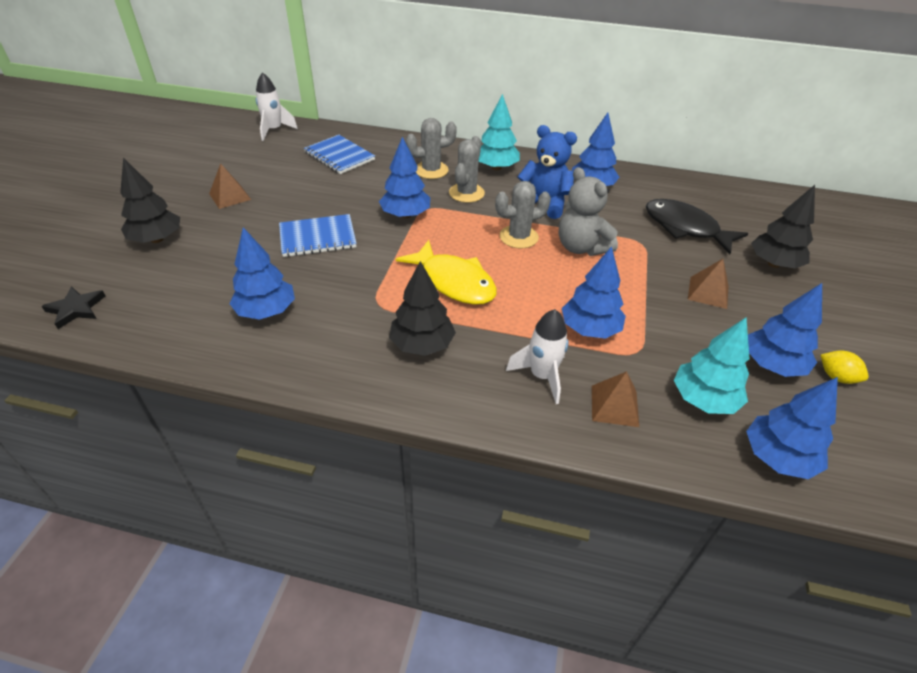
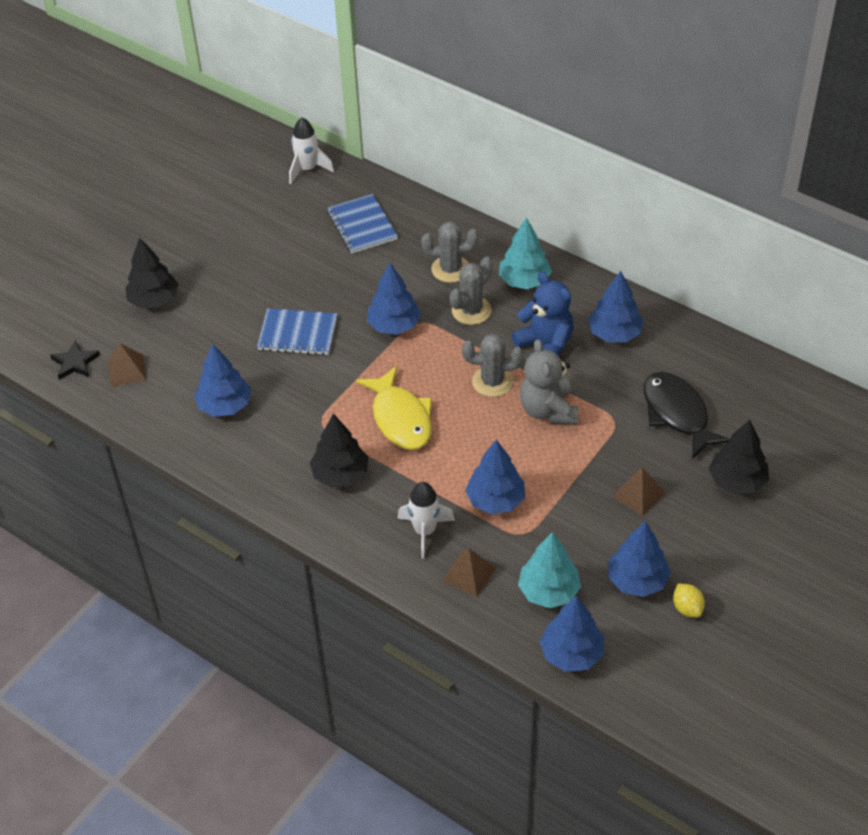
camera: 25 degrees right, 5 degrees up
(230, 196) = (233, 260): brown pyramid -> brown pyramid (127, 370)

